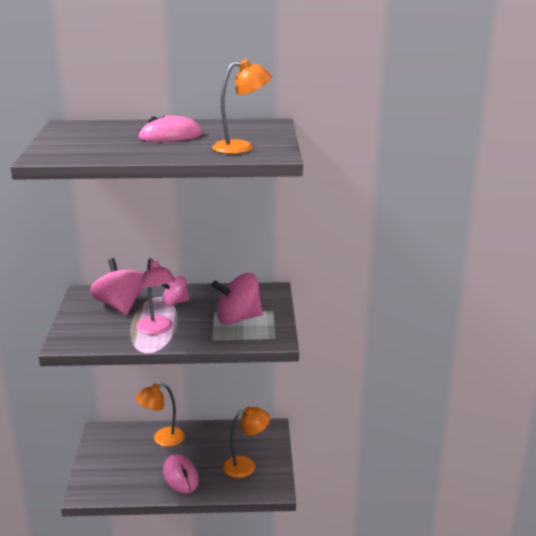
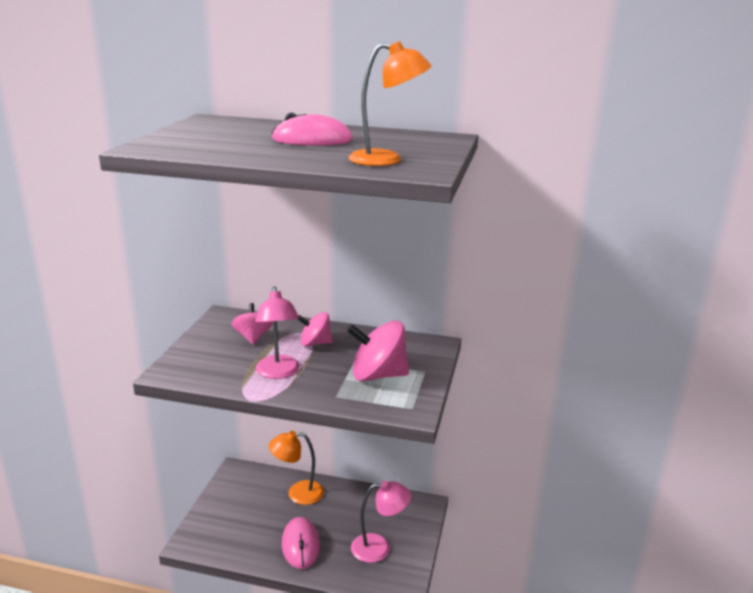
camera: 15 degrees right, 0 degrees up
(120, 306) = (253, 337): pink spinning top -> pink spinning top, size x0.61
(246, 465) = (379, 547): orange lamp -> pink lamp

